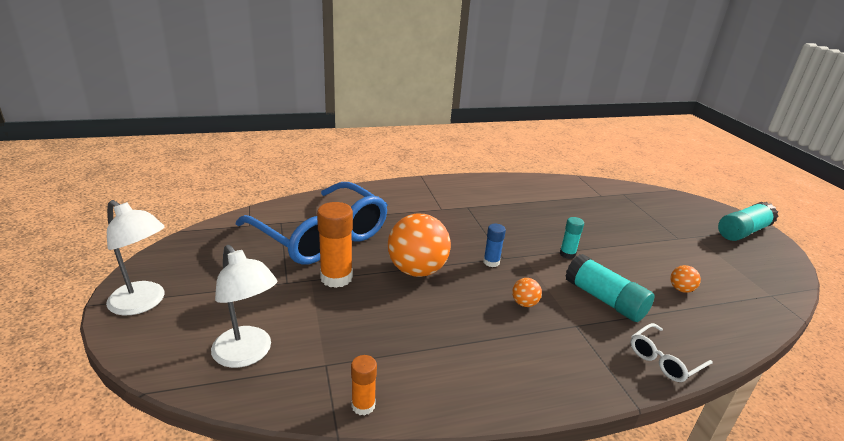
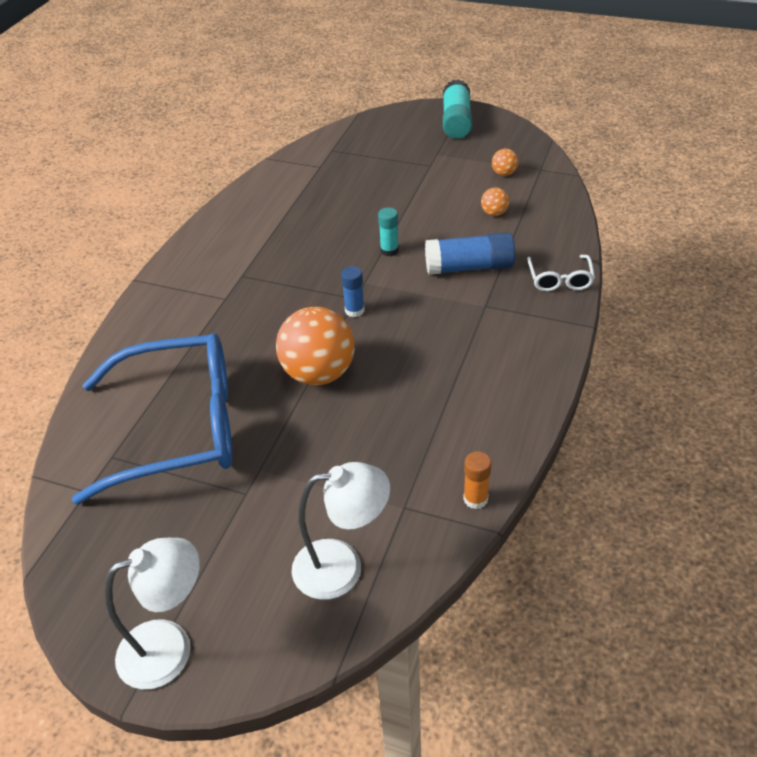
camera: 50 degrees left, 15 degrees up
(336, 278) = (274, 446): orange glue stick -> none
(524, 303) = (432, 322): orange ball -> orange ball (504, 173)
(604, 300) = (469, 267): turquoise glue stick -> blue glue stick

